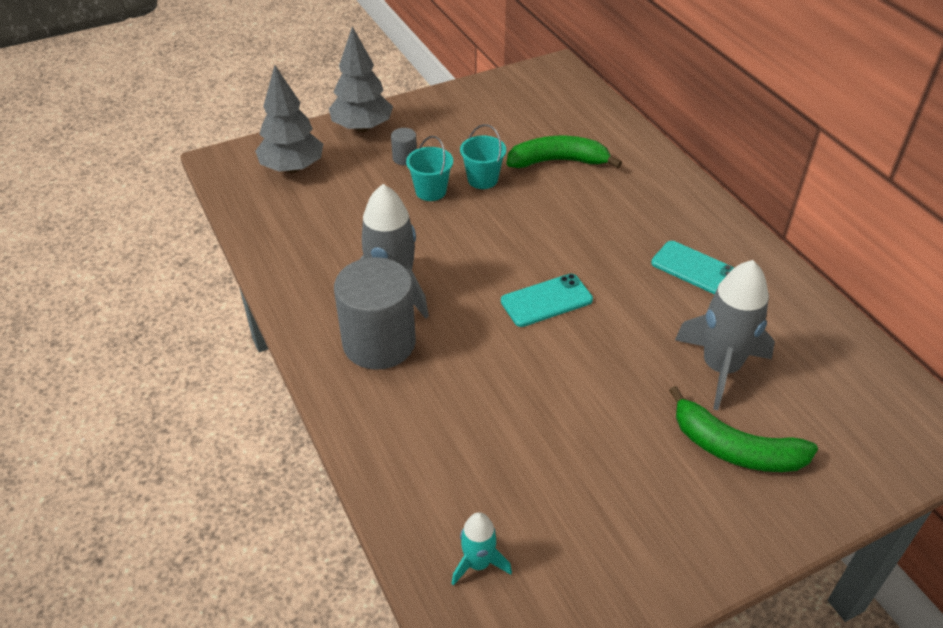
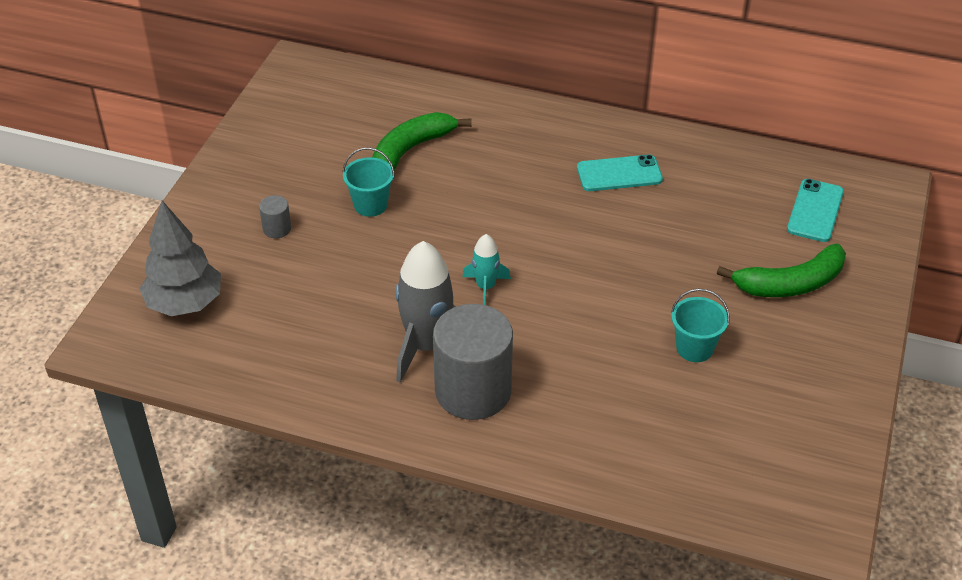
camera: 45 degrees left, 0 degrees up
(362, 128) = (196, 225): grey tree -> none
(431, 191) = (341, 243): turquoise bucket -> turquoise bucket (694, 348)
(478, 563) = (740, 478): turquoise rocket -> turquoise rocket (485, 287)
(546, 300) = (550, 269): turquoise phone -> turquoise phone (815, 211)
(720, 368) = (719, 235): grey rocket -> none

